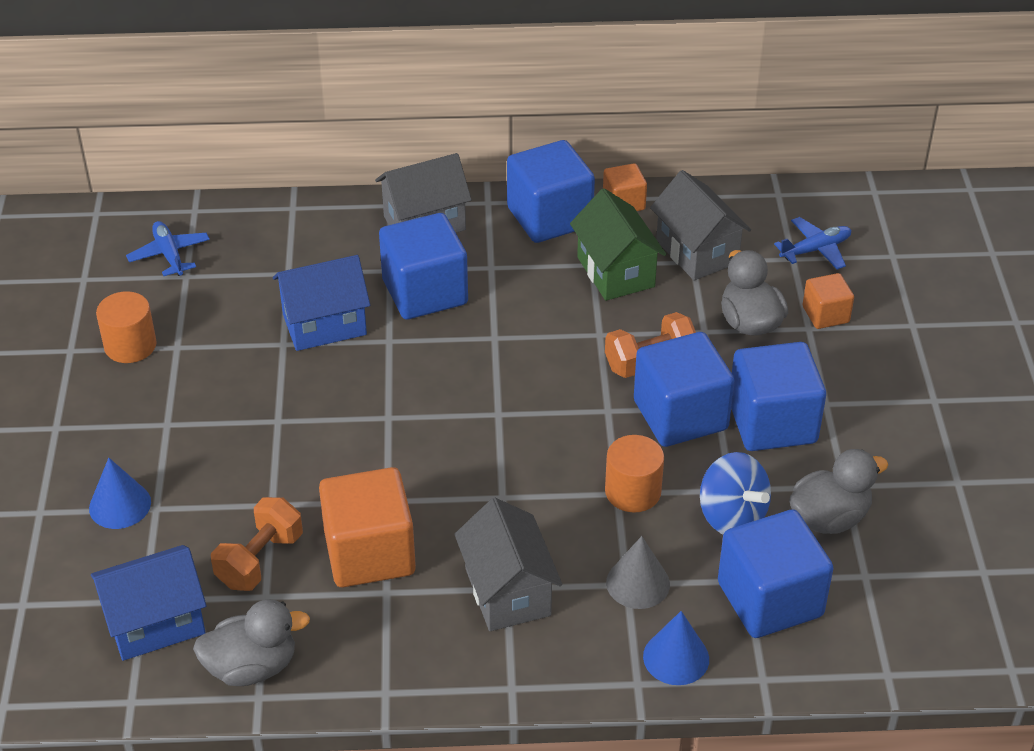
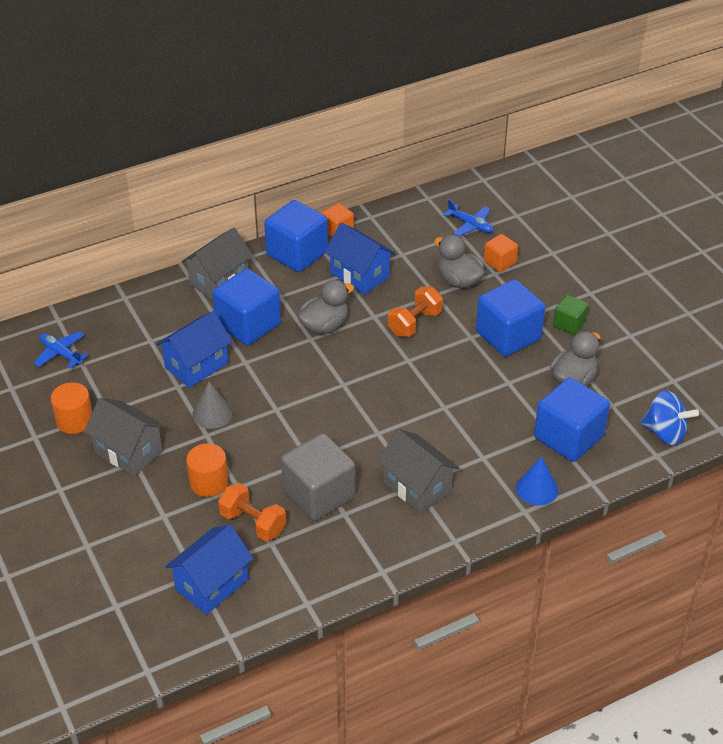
camera: 25 degrees left, 0 degrees up
(120, 505) = (138, 522): blue cone -> none
(252, 667) = (291, 587): grey duck -> grey duck (324, 326)
(260, 560) = (253, 523): orange dumbbell -> orange dumbbell turned 60 degrees counterclockwise
(369, 553) = (319, 494): orange cube -> grey cube
(615, 272) = (359, 275): green house -> blue house
(633, 491) = (453, 403): orange cylinder -> orange cylinder (209, 482)
(638, 583) = (489, 455): grey cone -> grey cone (212, 413)
(680, 415) = (452, 349): blue cube -> none
(697, 252) = (401, 248): grey house -> grey house (128, 452)
(732, 516) = (518, 398): blue spinning top -> blue spinning top (665, 433)
(815, 250) = (470, 225): blue plane -> blue plane turned 90 degrees clockwise
(874, 435) = (569, 324): none -> green cube

